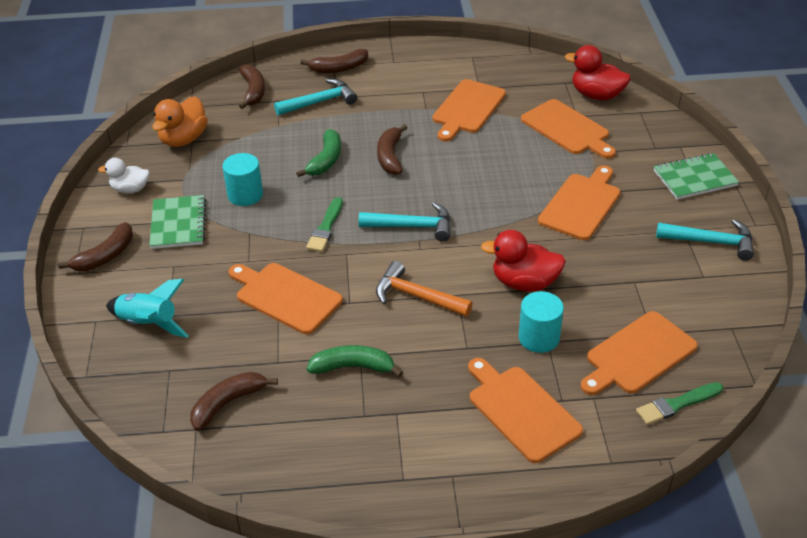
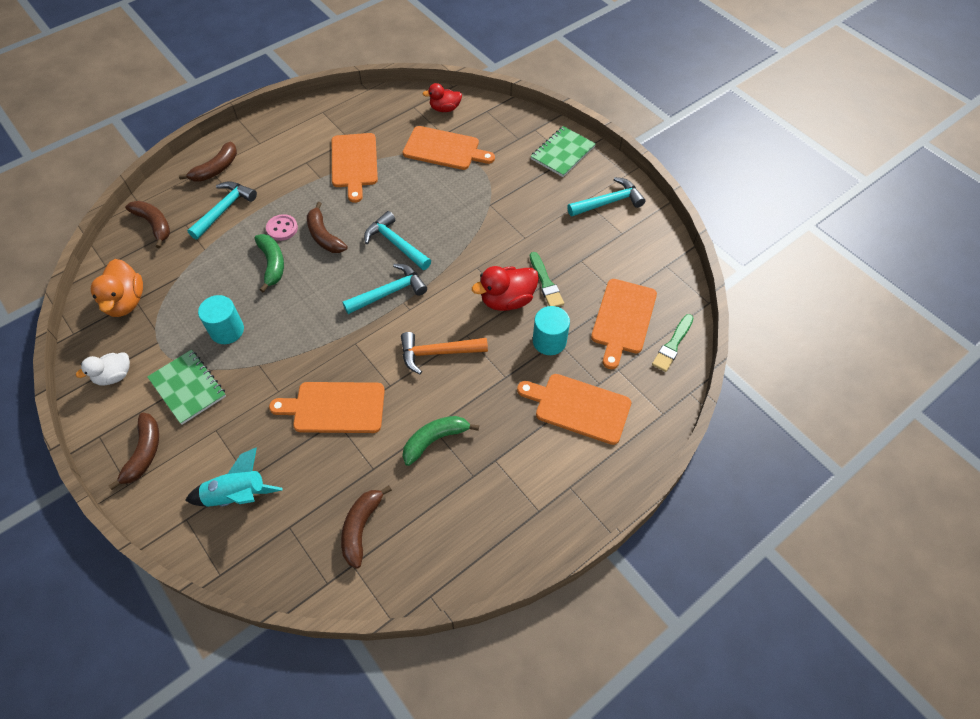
camera: 35 degrees left, 15 degrees up
(325, 227) = (320, 328): green brush -> green brush (545, 283)
(357, 136) = (282, 228): none -> pink button
(452, 189) = (396, 244): none -> turquoise hammer
(581, 204) = (500, 212): orange cutting board -> none
(596, 95) = (445, 109): red duck -> red duck, size x0.66

